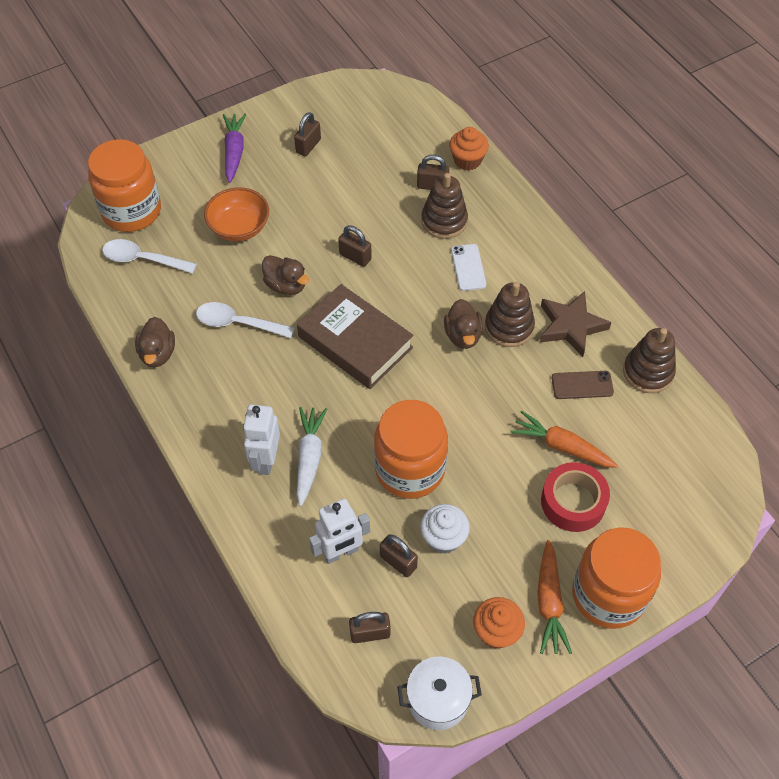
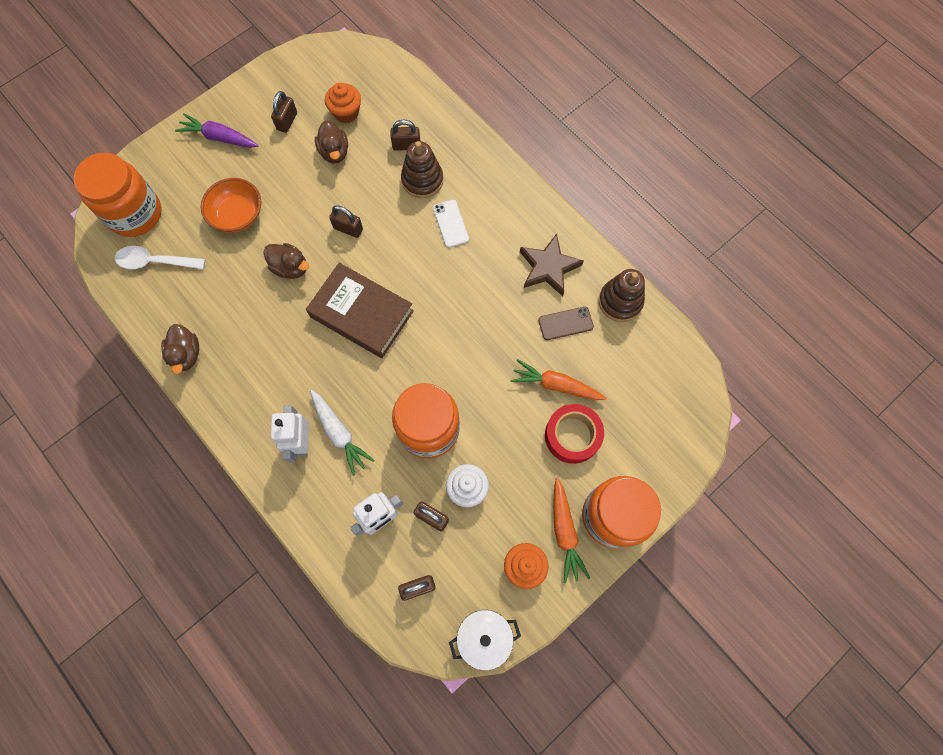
camera: 10 degrees left, 15 degrees up
(234, 152) = (219, 137): purple carrot -> purple carrot turned 60 degrees counterclockwise
(238, 323) = (253, 312): white spoon -> none
(309, 458) = (339, 433): white carrot -> white carrot turned 150 degrees clockwise
(463, 335) = (455, 292): brown duck -> brown duck (334, 152)
(467, 160) = (434, 114): orange cupcake -> orange cupcake (346, 112)
(509, 327) = (495, 277): brown stacking toy -> none

